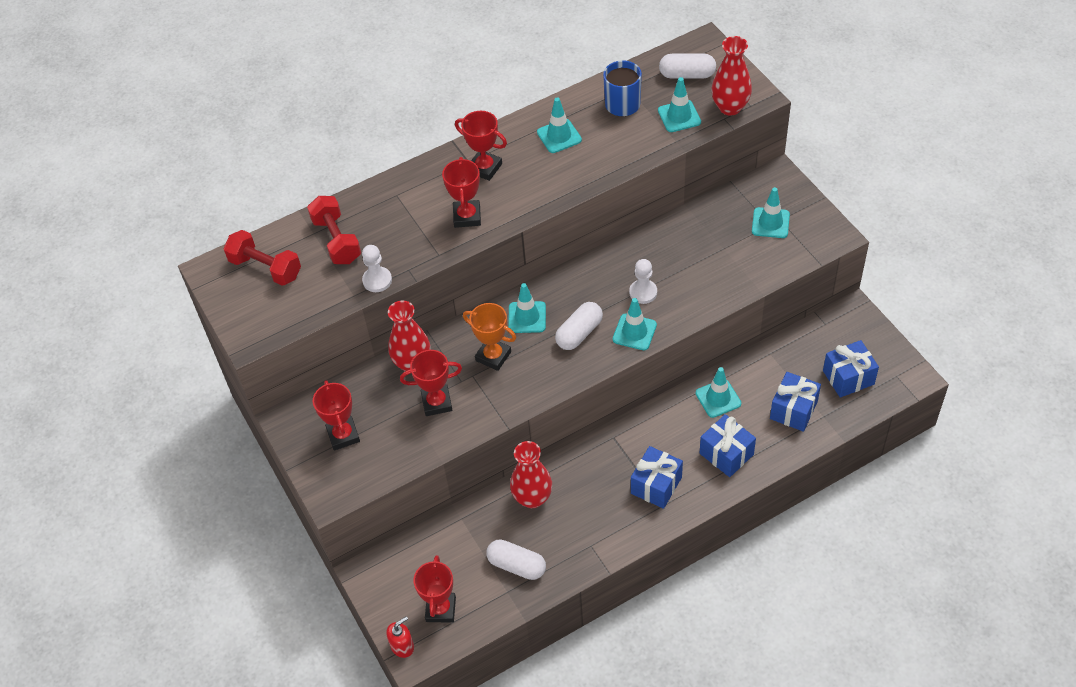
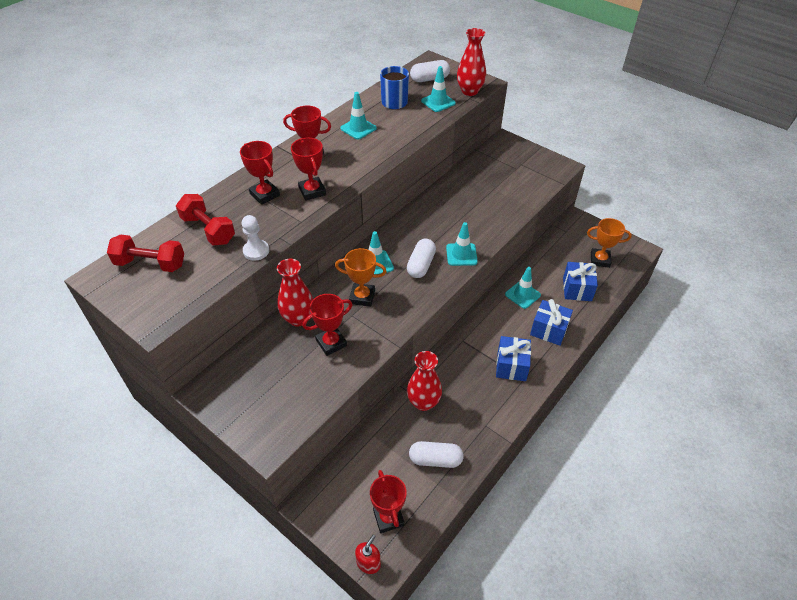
camera: 25 degrees left, 5 degrees down
(343, 435) = (260, 390): red trophy -> red trophy (264, 195)
(643, 292) = (453, 228): white pawn -> none
(770, 223) = (516, 167): turquoise traffic cone -> none
(848, 377) = (600, 260): blue gift -> orange trophy

